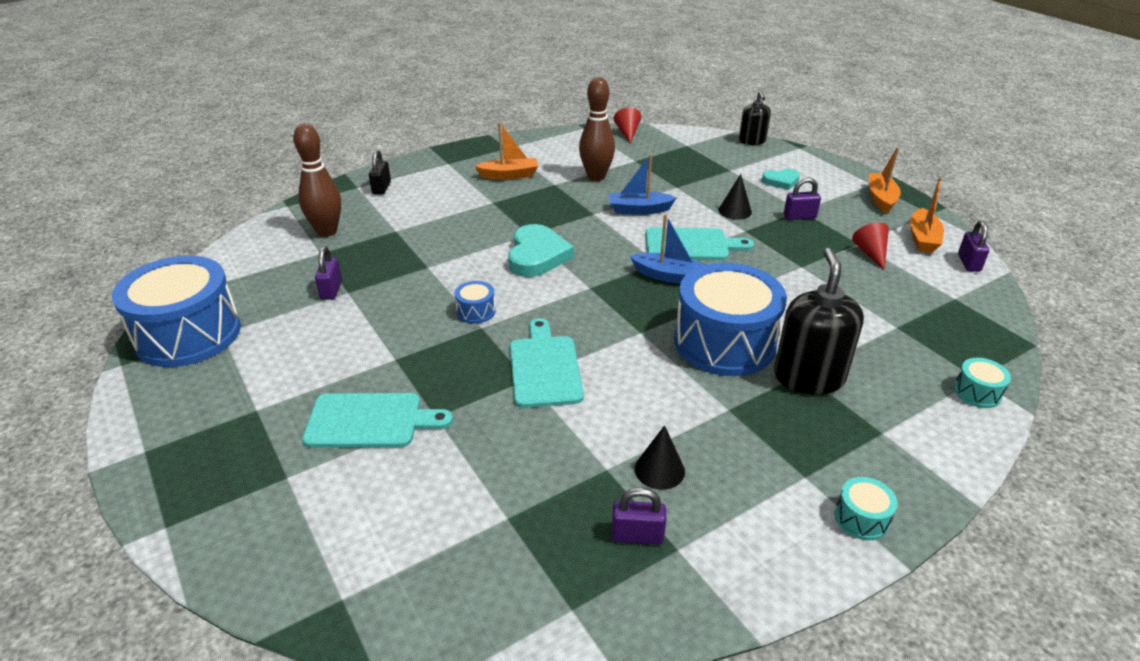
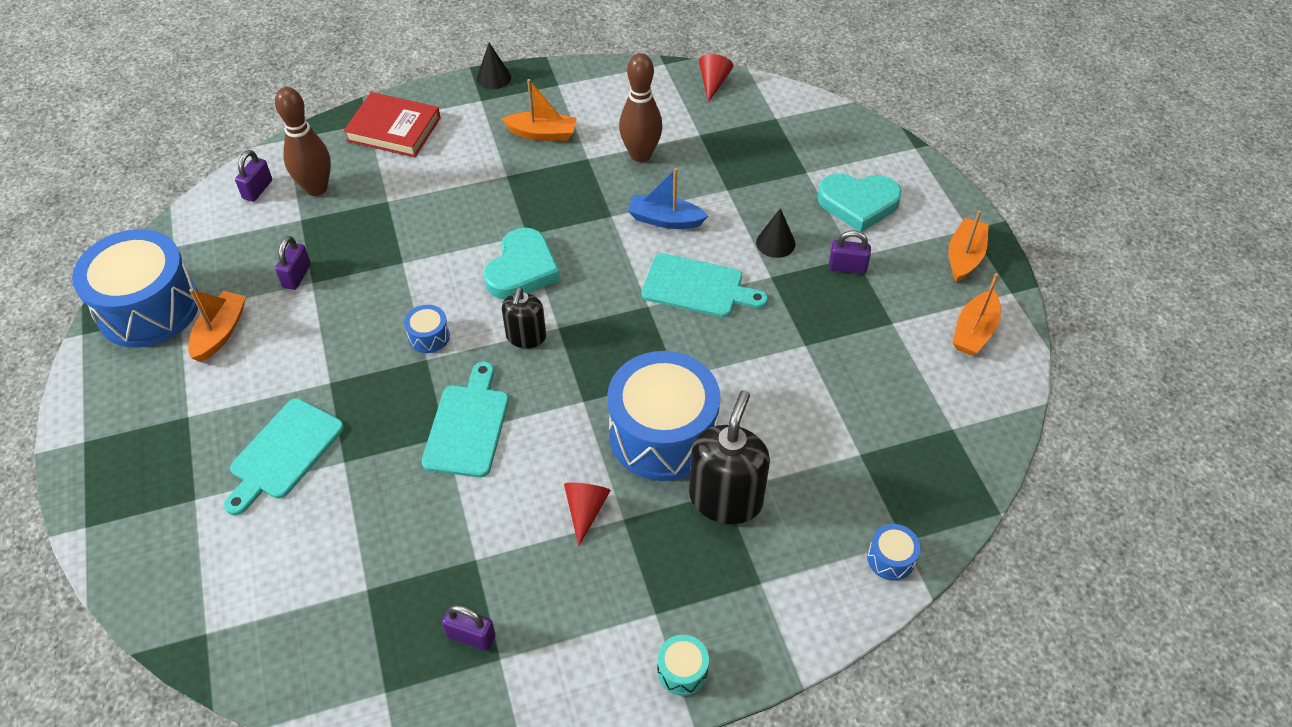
camera: 15 degrees right, 15 degrees up
(269, 341) = (220, 333): none -> orange boat
(370, 421) = (284, 453): turquoise cutting board -> turquoise cutting board turned 105 degrees clockwise
(381, 188) = (394, 129): black padlock -> red book
(659, 470) = (523, 572): black cone -> black cone (493, 77)
(668, 276) = (650, 329): blue boat -> none
(752, 141) = (861, 125): black soap dispenser -> black soap dispenser (526, 337)
(781, 181) = (858, 203): turquoise heart -> turquoise heart, size x1.74
(870, 253) = (897, 342): red cone -> red cone (585, 510)
(968, 263) = (1004, 380): purple padlock -> purple padlock (257, 189)
(977, 392) = (890, 559): turquoise drum -> blue drum

